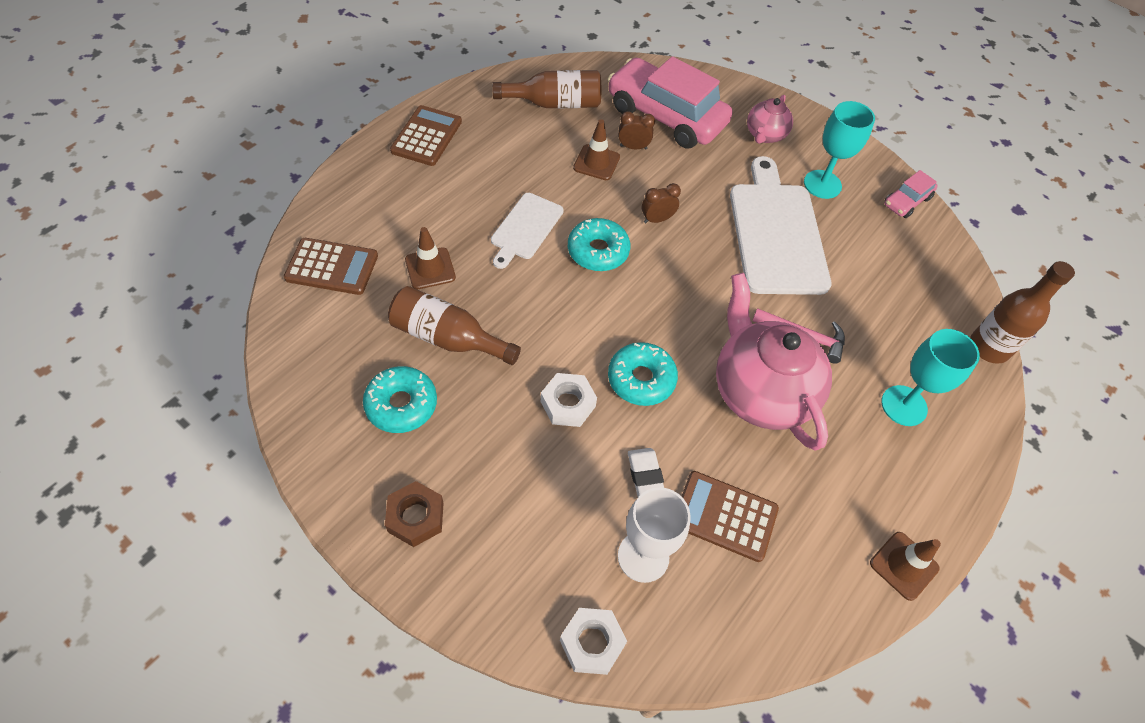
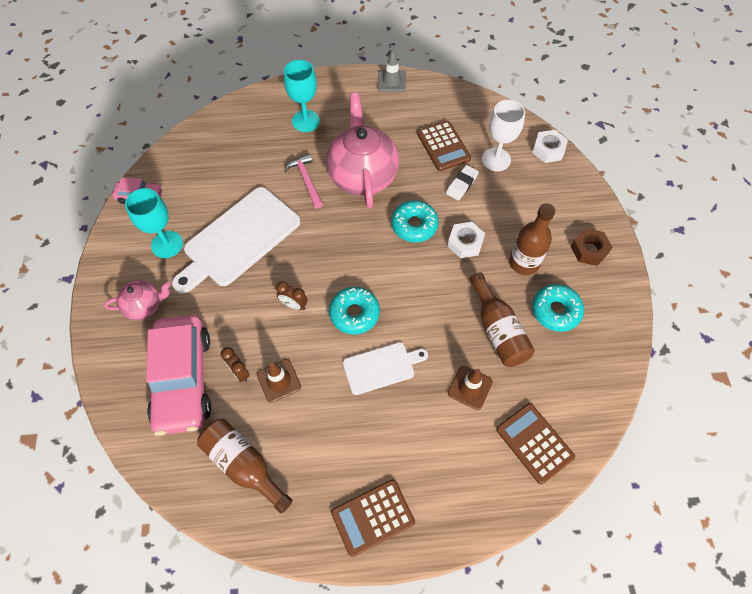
camera: 130 degrees left, 5 degrees up
(760, 391) = (362, 175): pink teapot -> pink teapot turned 150 degrees clockwise
(904, 565) = (391, 81): brown traffic cone -> grey traffic cone
(989, 347) = (228, 109): brown bottle -> brown bottle (524, 263)

